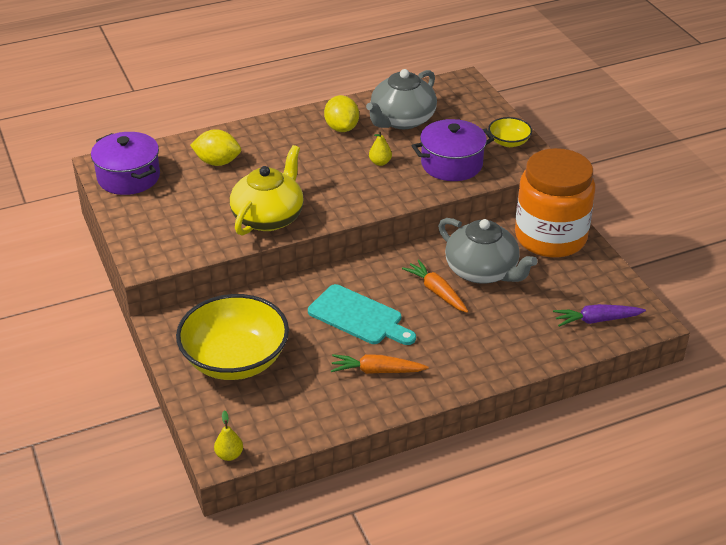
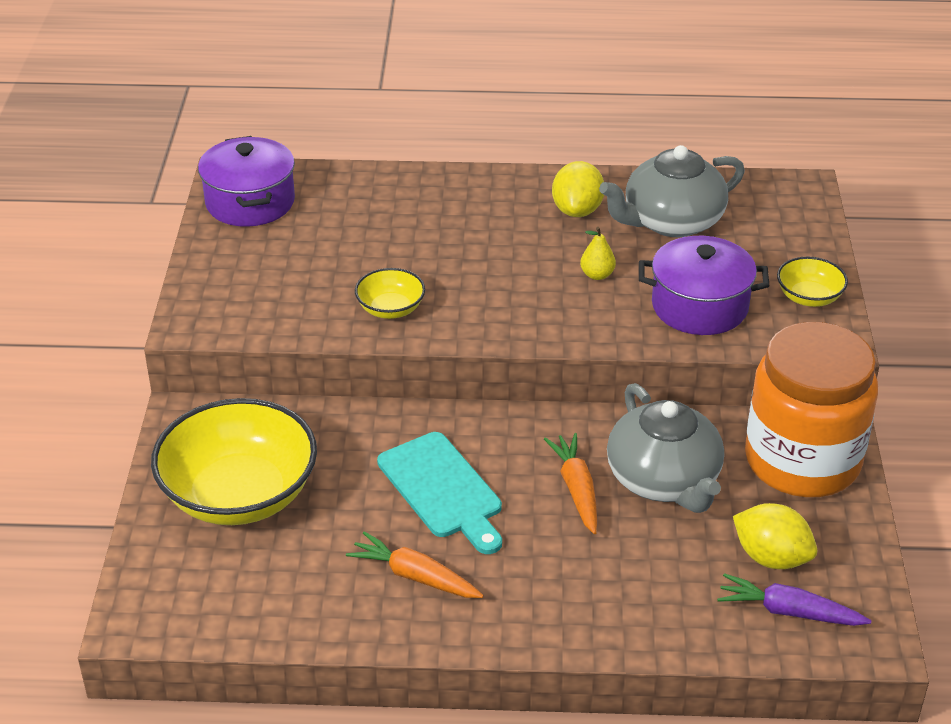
camera: 25 degrees right, 0 degrees up
(217, 162) = (376, 213): yellow lemon -> yellow lemon (771, 557)
(229, 455) = (143, 624): yellow pear -> none
(269, 217) = (390, 309): yellow teapot -> yellow bowl

